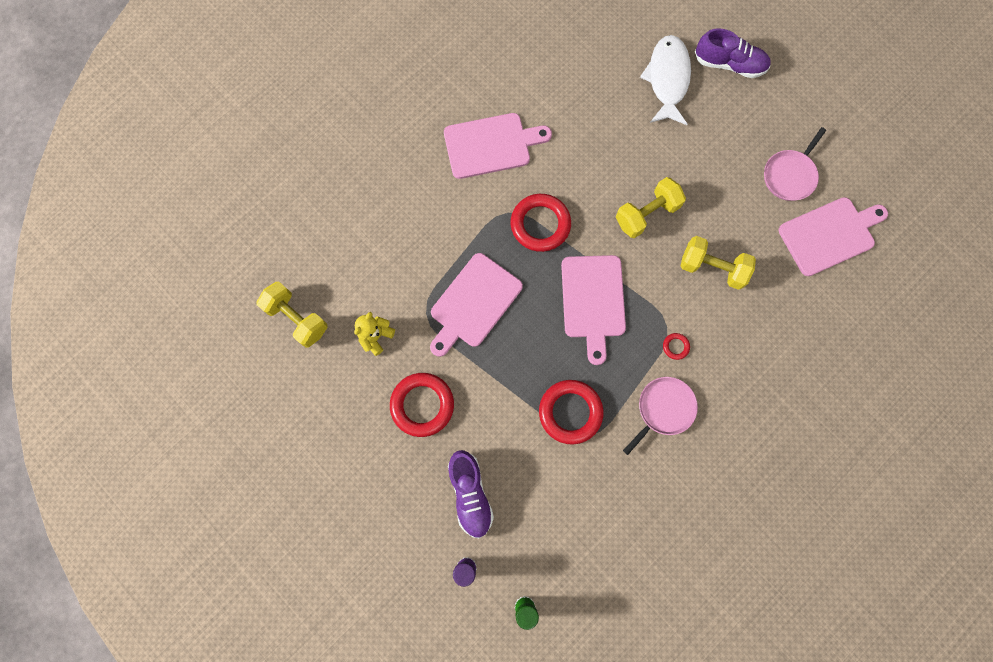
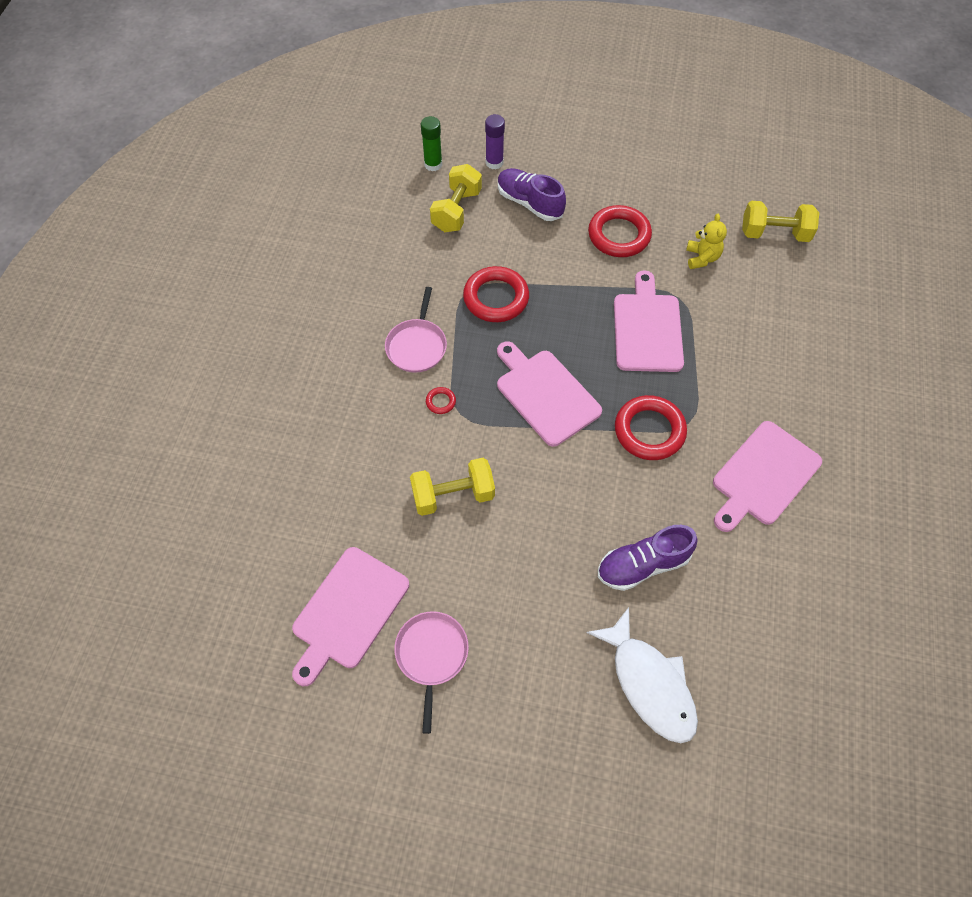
camera: 145 degrees right, 15 degrees down
(646, 214) = (556, 507): yellow dumbbell -> yellow dumbbell (457, 211)
(729, 64) = (593, 759): purple shoe -> purple shoe (642, 565)

